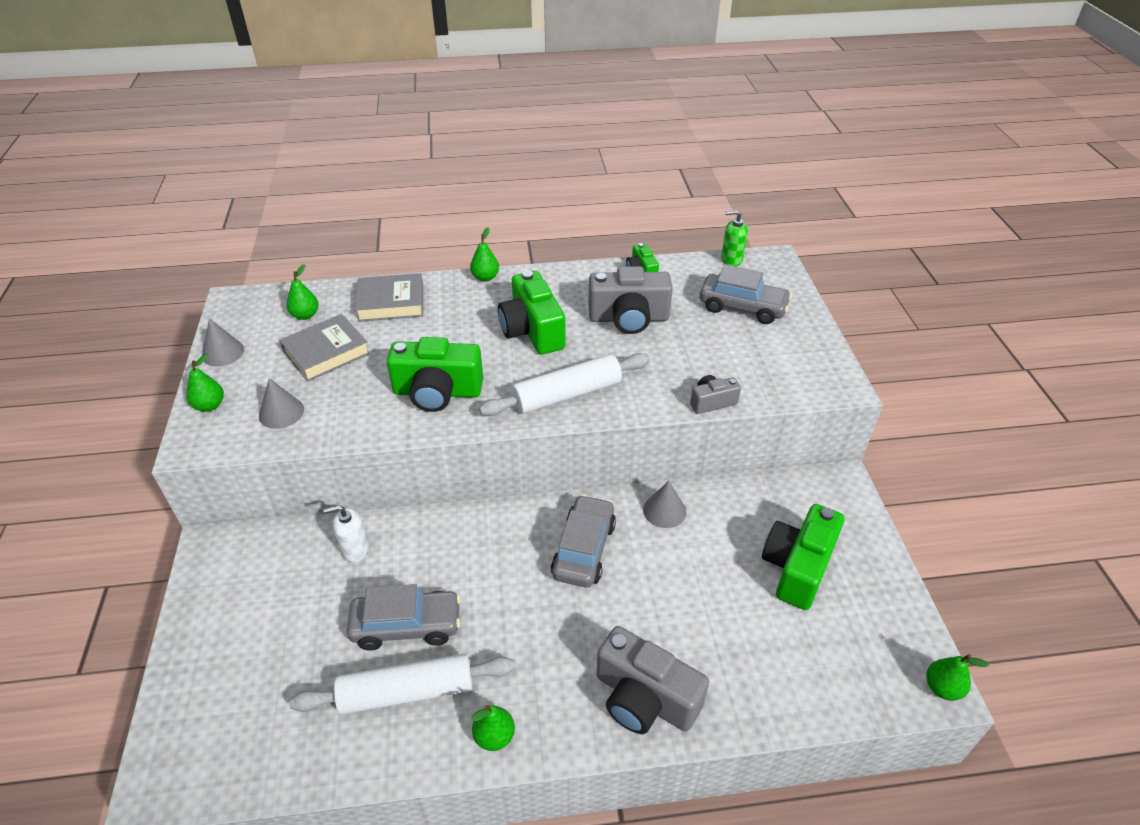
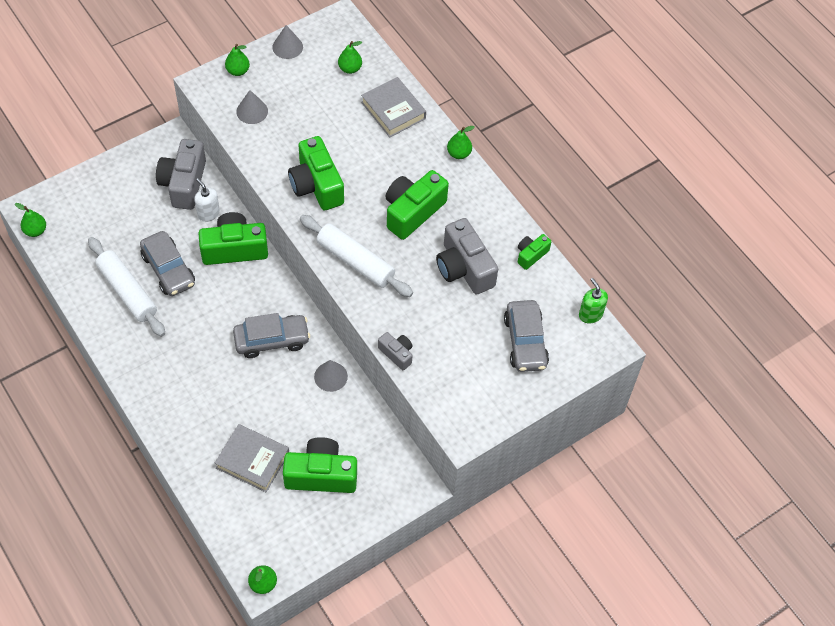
camera: 60 degrees right, 15 degrees up
(326, 352) = (319, 102): grey book -> grey book (252, 460)
(427, 541) = (234, 249): none -> green camera
(494, 736) = (120, 347): green pear -> green pear (35, 231)
(644, 698) = (178, 415): grey camera -> grey camera (184, 183)

